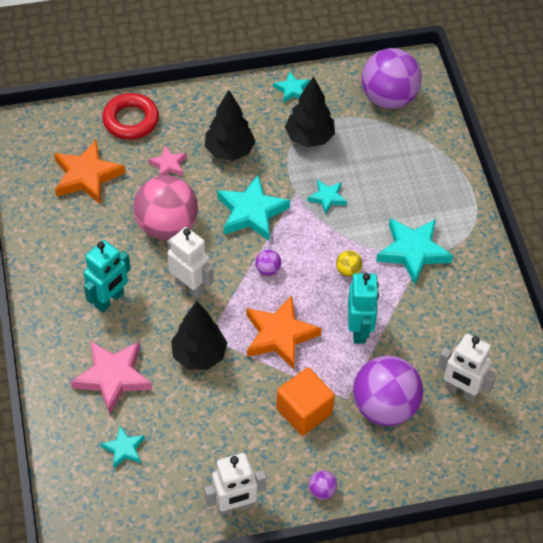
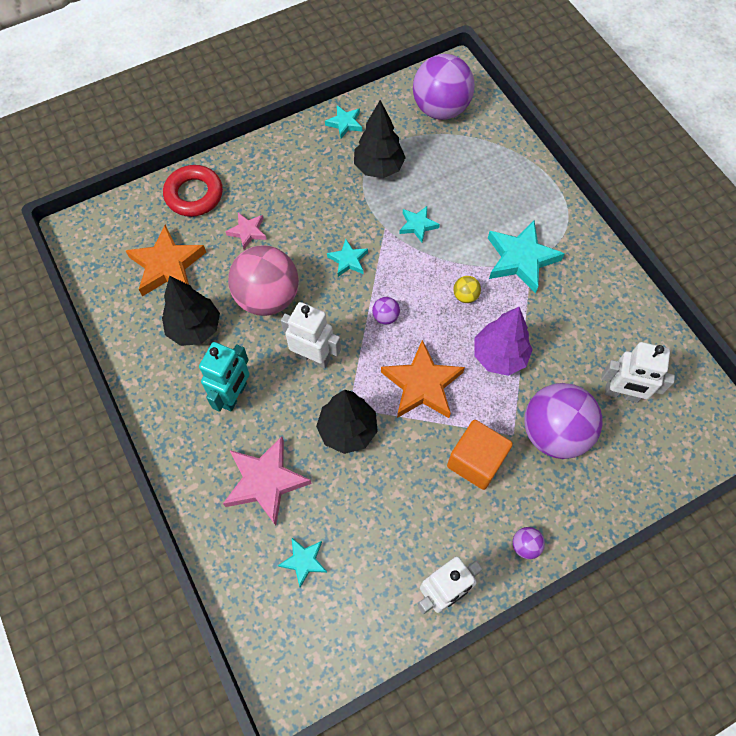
camera: 15 degrees left, 10 degrees up
(229, 151) = (304, 201): black tree -> black tree (195, 328)
(251, 212) = (348, 260): turquoise star -> turquoise star, size x0.54
(359, 330) = (499, 356): turquoise robot -> purple tree

